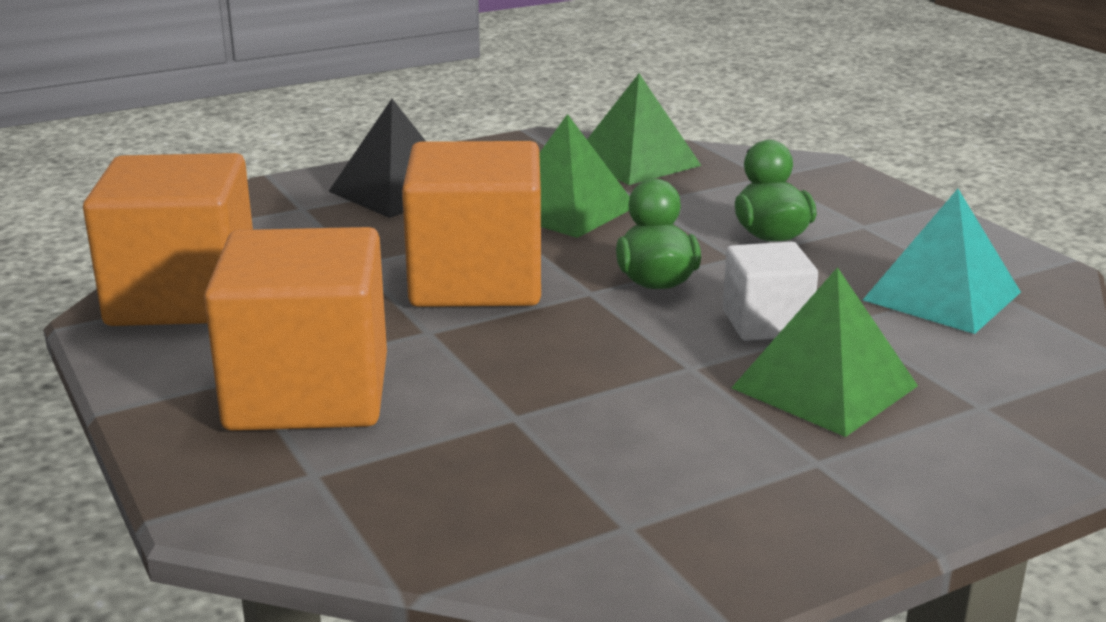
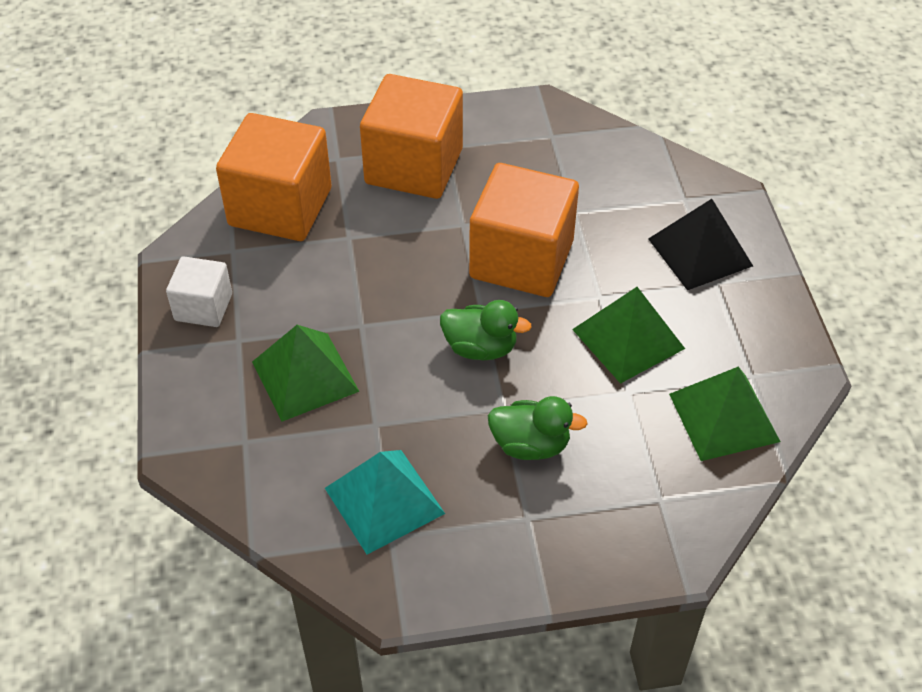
camera: 110 degrees right, 25 degrees up
(183, 297) = (554, 132): orange cube -> orange cube (280, 207)
(766, 323) = (394, 382): white cube -> white cube (203, 307)

